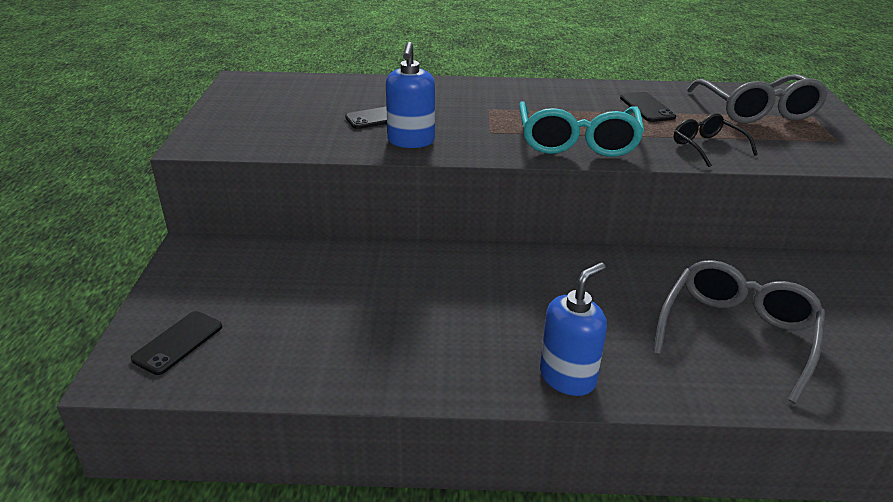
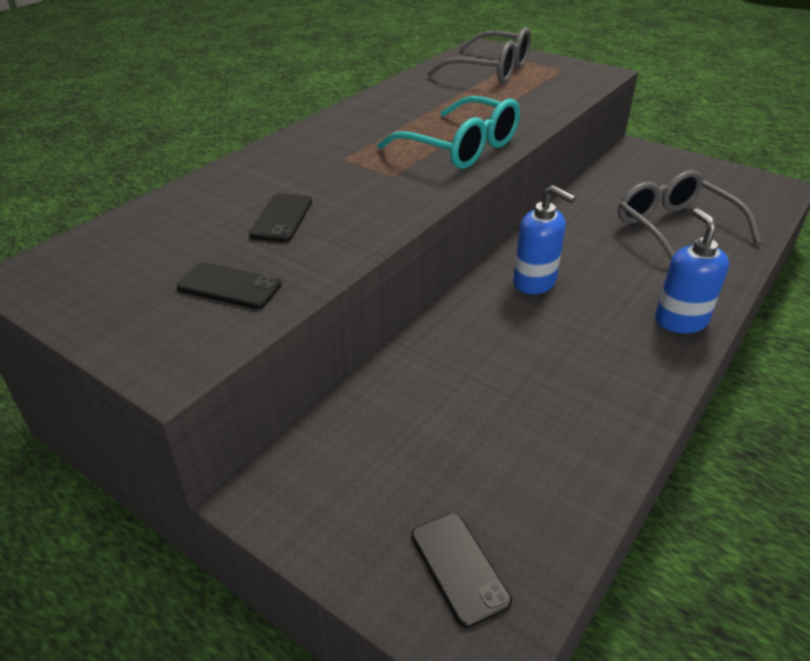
camera: 55 degrees left, 5 degrees up
(411, 141) = (361, 220): blue soap dispenser -> blue soap dispenser (535, 282)
(647, 107) = (434, 100): black phone -> black phone (229, 286)
(707, 147) = (527, 108): black glasses -> none

